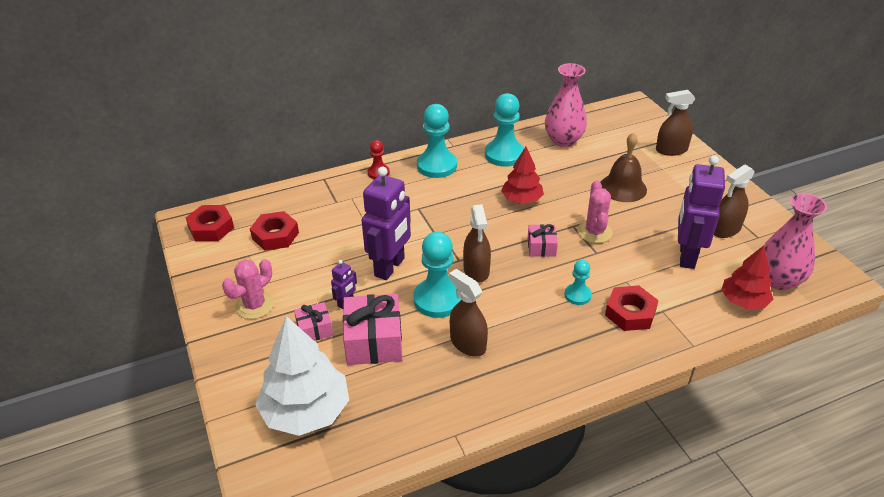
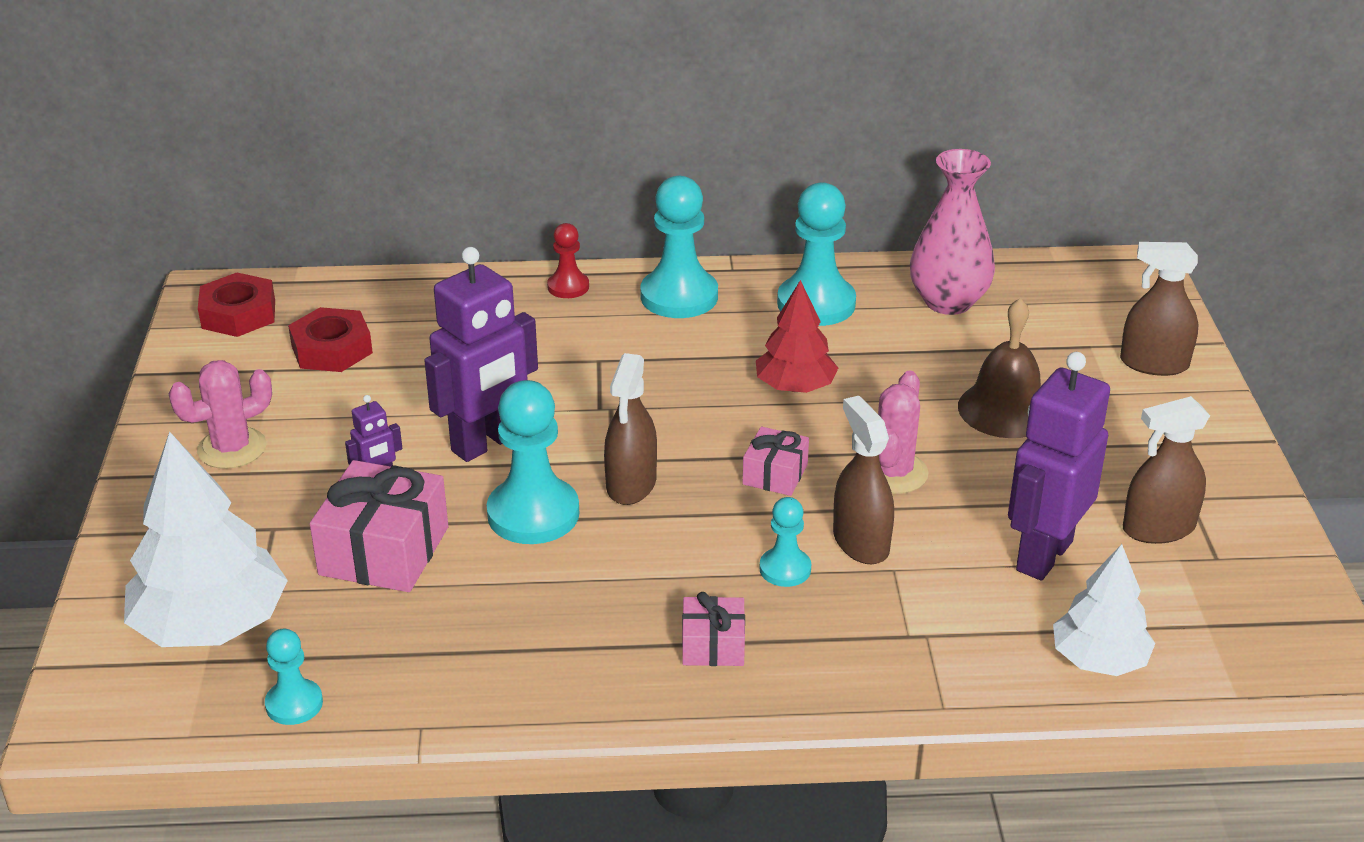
camera: 20 degrees right, 5 degrees down
(314, 329) = (302, 508): pink gift -> pink gift (713, 645)
(380, 443) = (294, 704): none -> turquoise pawn
(468, 343) = (537, 595): brown spray bottle -> brown spray bottle (860, 542)
(630, 313) = (862, 623): red nut -> none
(743, 301) = (1098, 660): red tree -> white tree
(778, 280) = (1199, 642): pink vase -> none

